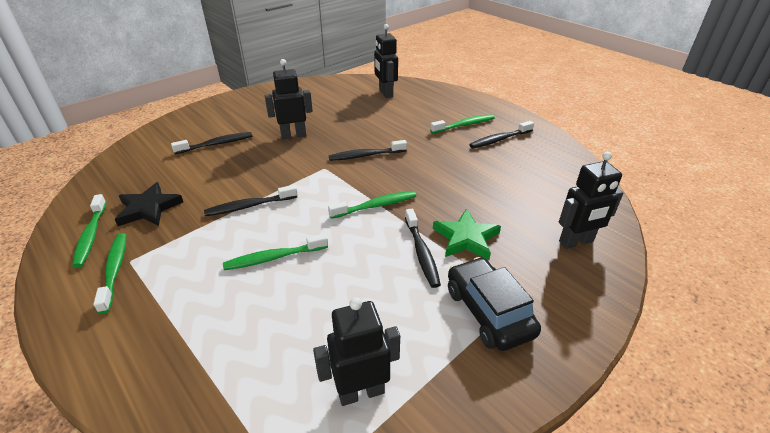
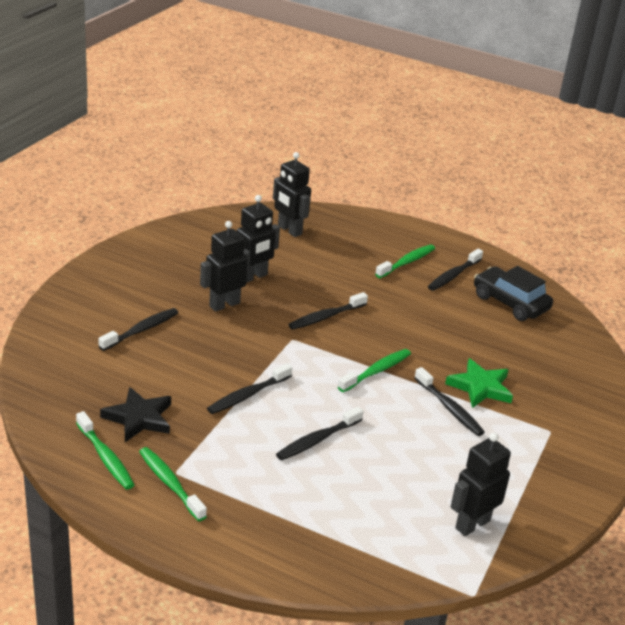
camera: 25 degrees left, 5 degrees down
(274, 258) = (317, 440): green toothbrush -> black toothbrush
(488, 312) = (533, 446): black car -> black car (510, 303)
(576, 242) = (575, 372): black robot -> black robot (253, 277)

